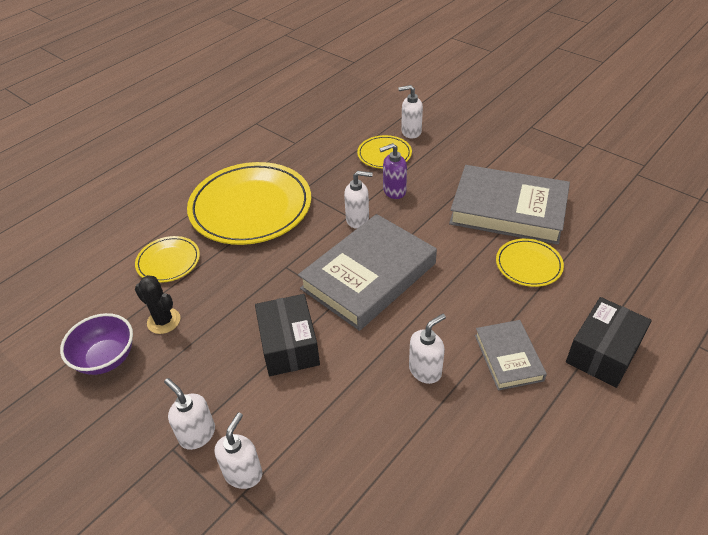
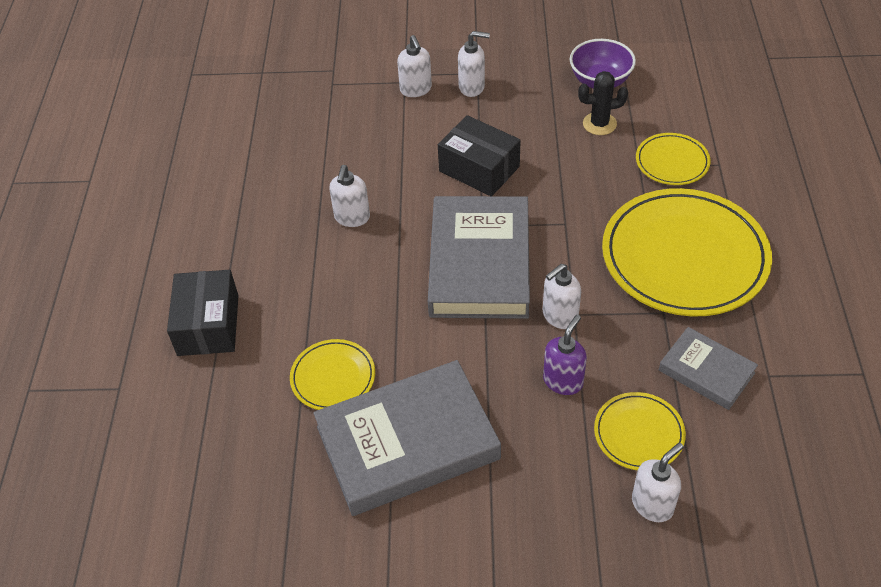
camera: 140 degrees right, 5 degrees up
(508, 357) = (290, 269): grey book -> grey book (706, 371)

